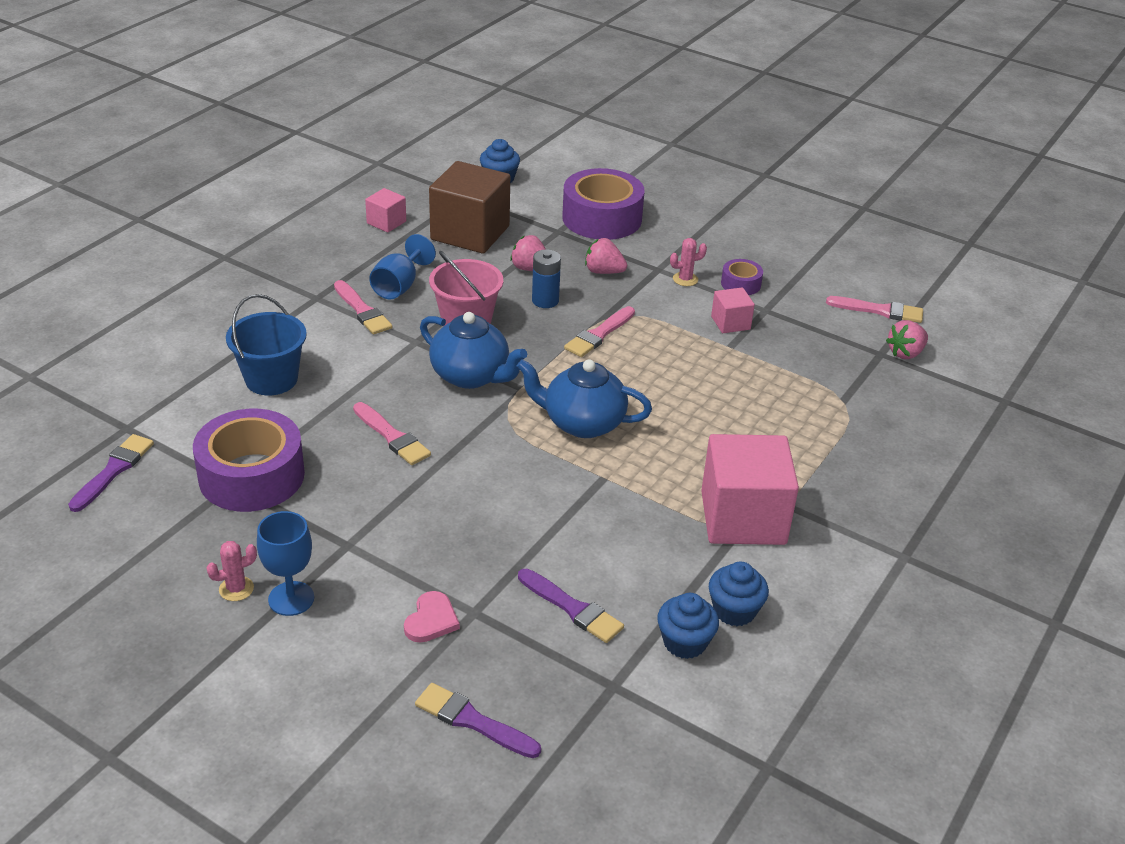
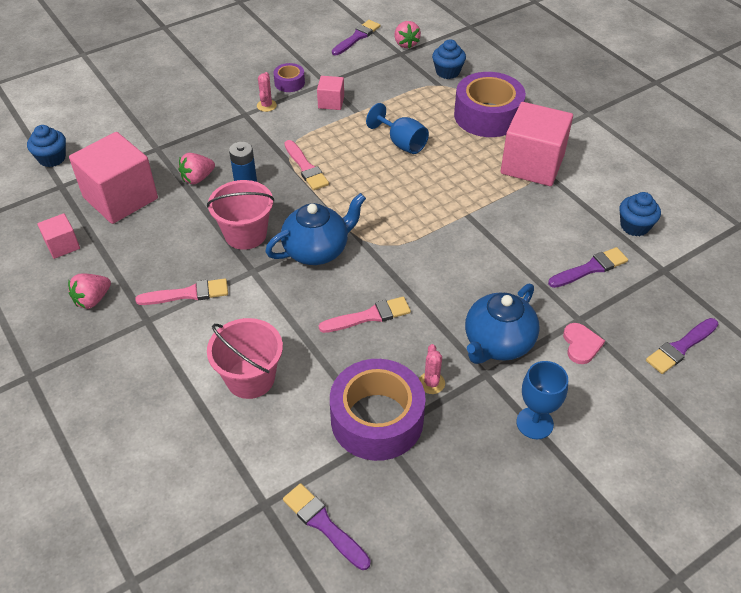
camera: 65 degrees left, 10 degrees up
(236, 589) = (512, 457): pink cactus -> pink cactus (431, 383)
(271, 379) = (250, 378): blue bucket -> pink bucket
(399, 286) = (167, 261): blue goblet -> blue goblet (402, 143)
(431, 620) = (581, 344): pink heart -> pink heart turned 45 degrees clockwise
(470, 233) = (120, 198): brown cube -> pink cube
(582, 423) = (404, 207): blue teapot -> blue teapot (497, 343)
(602, 218) = (157, 120): purple tape -> purple tape (487, 115)
(603, 271) = (229, 141): pink strawberry -> pink strawberry (92, 300)
(734, 610) = (613, 196): blue cupcake -> blue cupcake (447, 72)
(879, 310) = (357, 37): pink brush -> purple brush

